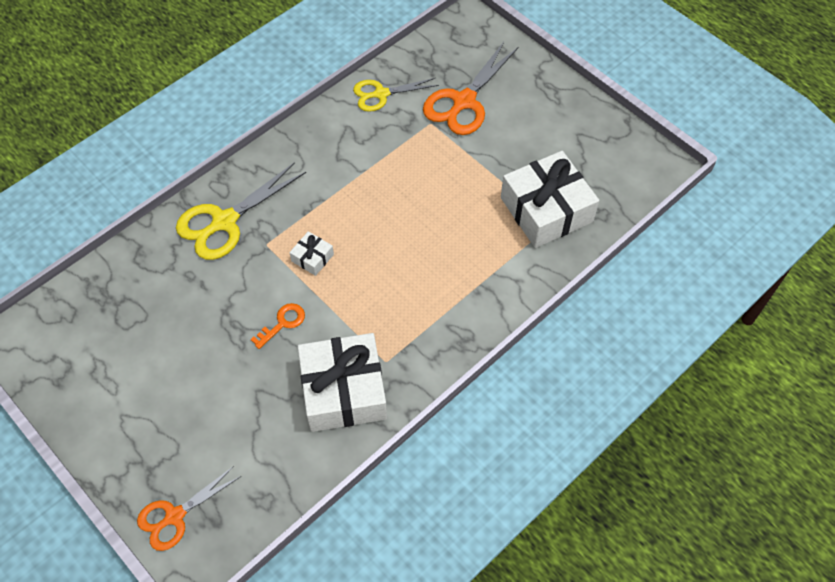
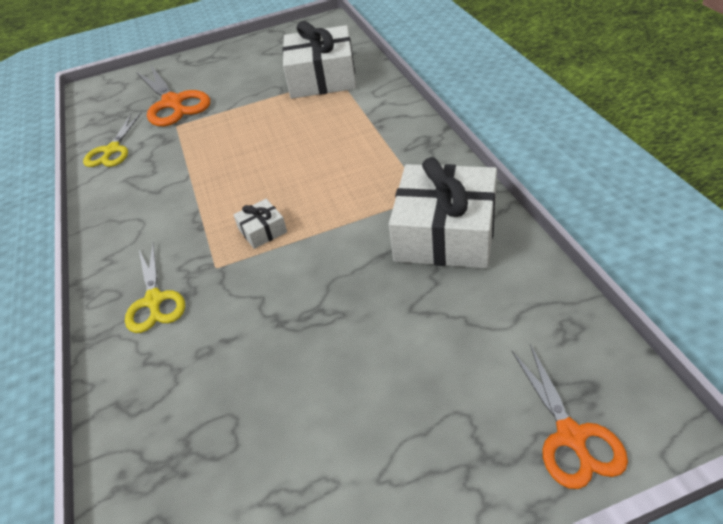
camera: 60 degrees left, 15 degrees down
(224, 222) = (154, 301): yellow scissors -> yellow scissors, size x0.65
(282, 323) = (331, 270): orange key -> none

